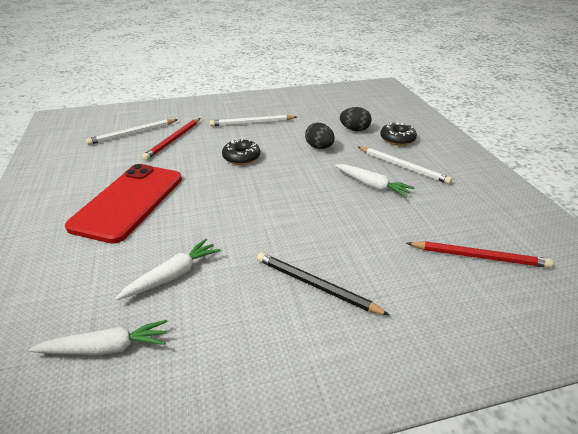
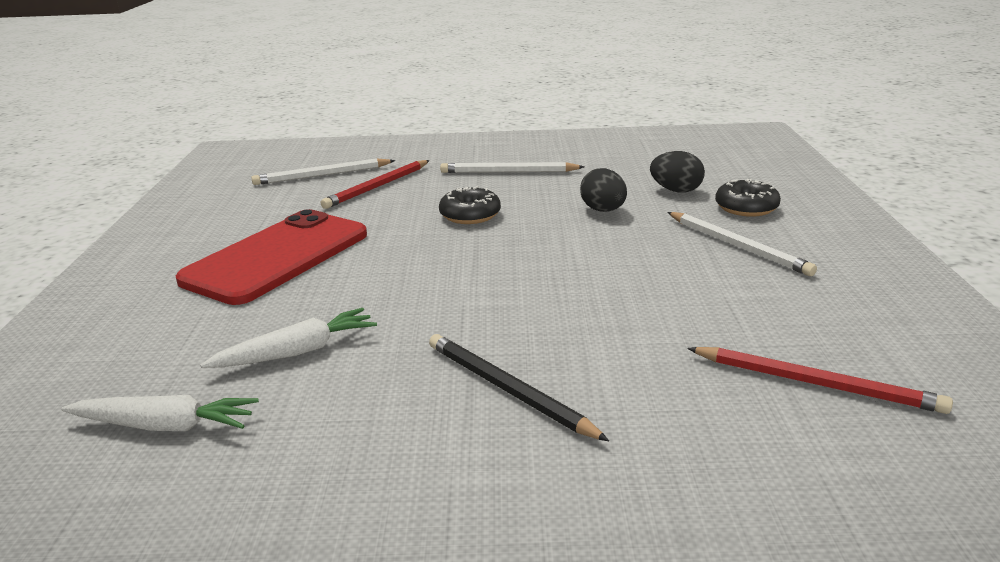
camera: 15 degrees right, 10 degrees down
(372, 185) = (669, 267): white carrot -> none

